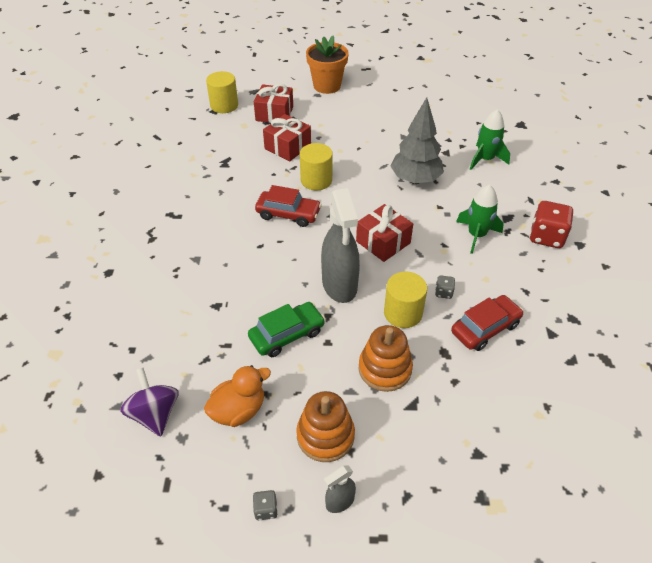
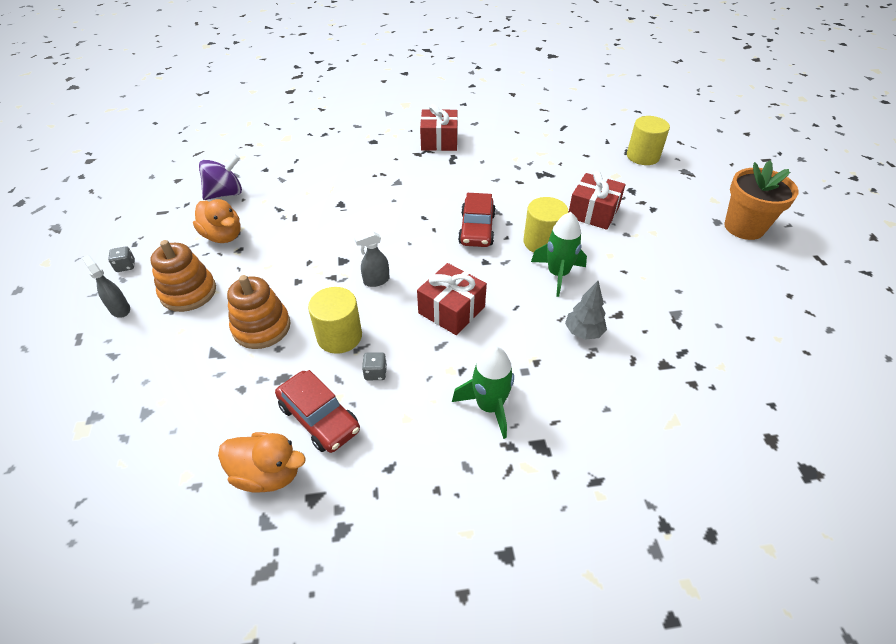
camera: 80 degrees right, 0 degrees up
(274, 114) = (651, 193): red gift -> red gift (439, 141)
(287, 335) = (306, 252): green car -> none
(339, 285) = (376, 281): grey spray bottle -> grey spray bottle, size x0.46
(415, 180) = (583, 332): grey tree -> grey tree, size x0.55
(485, 159) = (673, 415): green rocket -> green rocket (558, 274)
(534, 360) = (268, 474): none -> orange duck
(546, 237) = (511, 501): red dice -> none

